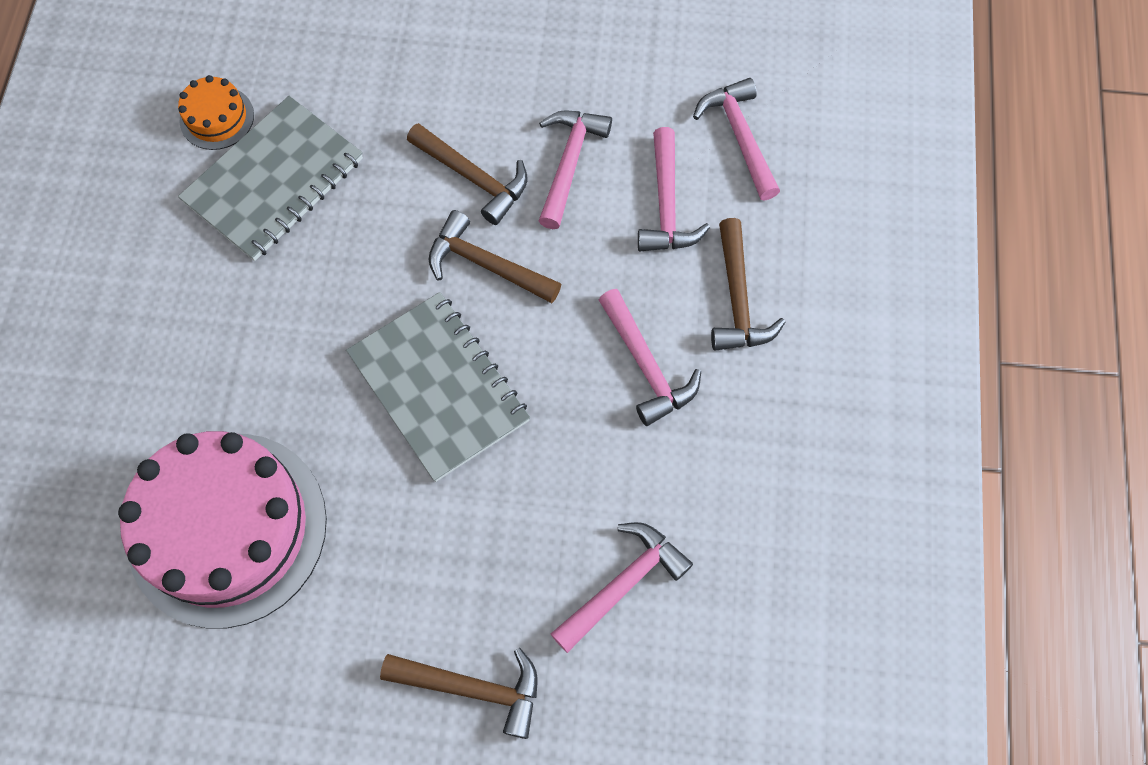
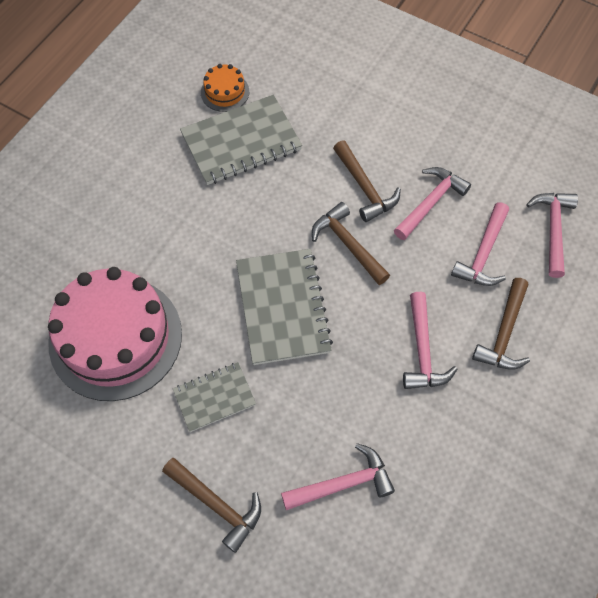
camera: 25 degrees right, 5 degrees down
(403, 548) = (214, 397): none -> grey notebook

